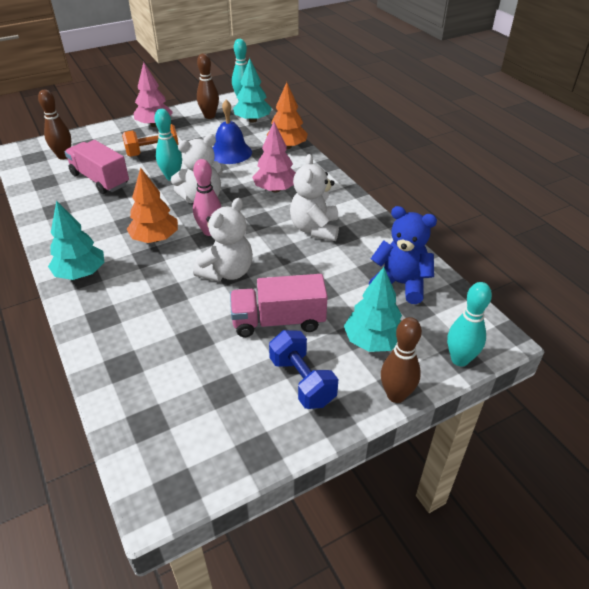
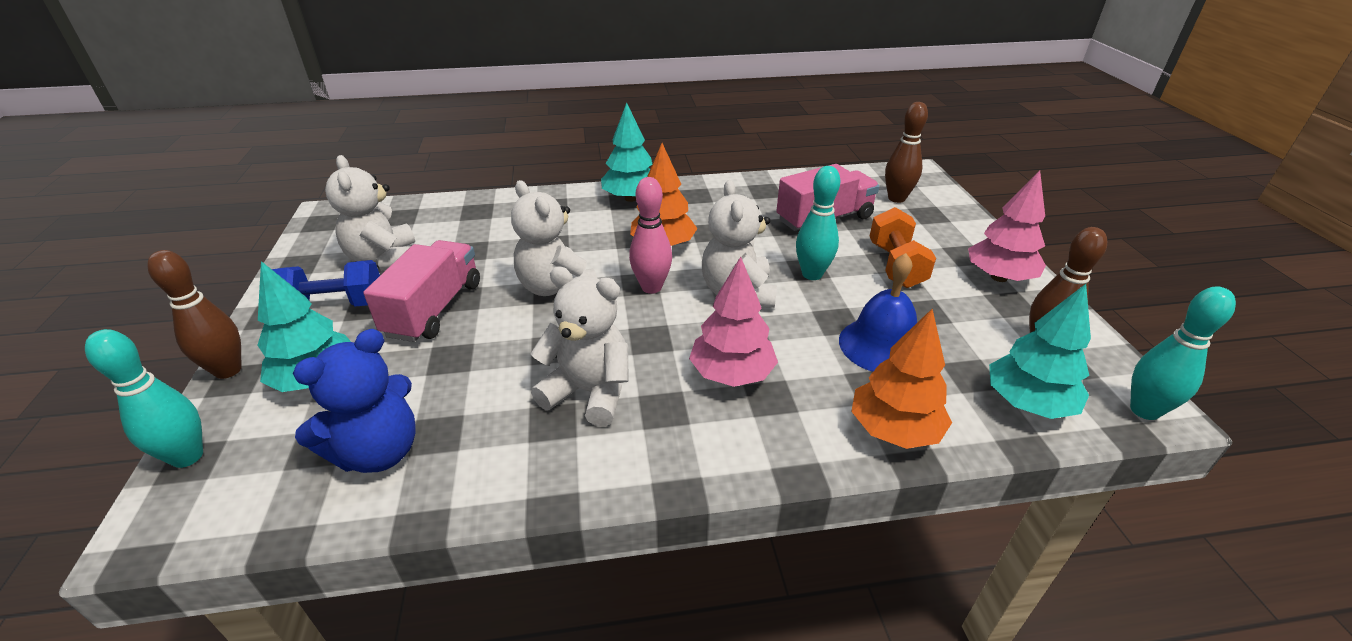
camera: 110 degrees right, 5 degrees down
(229, 386) = (385, 260): none -> white teddy bear

